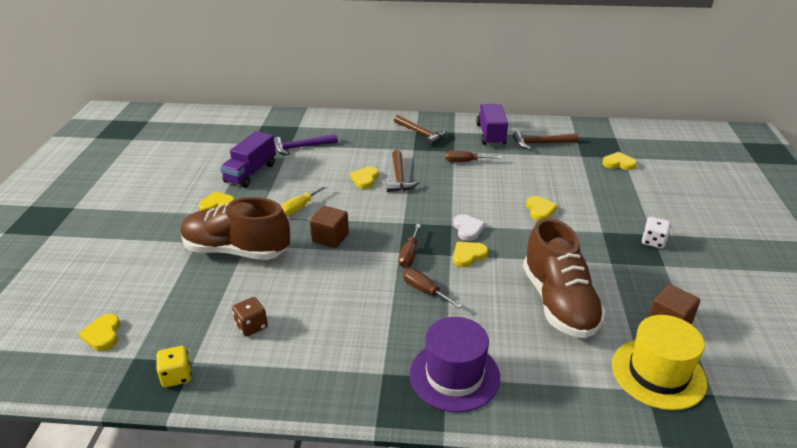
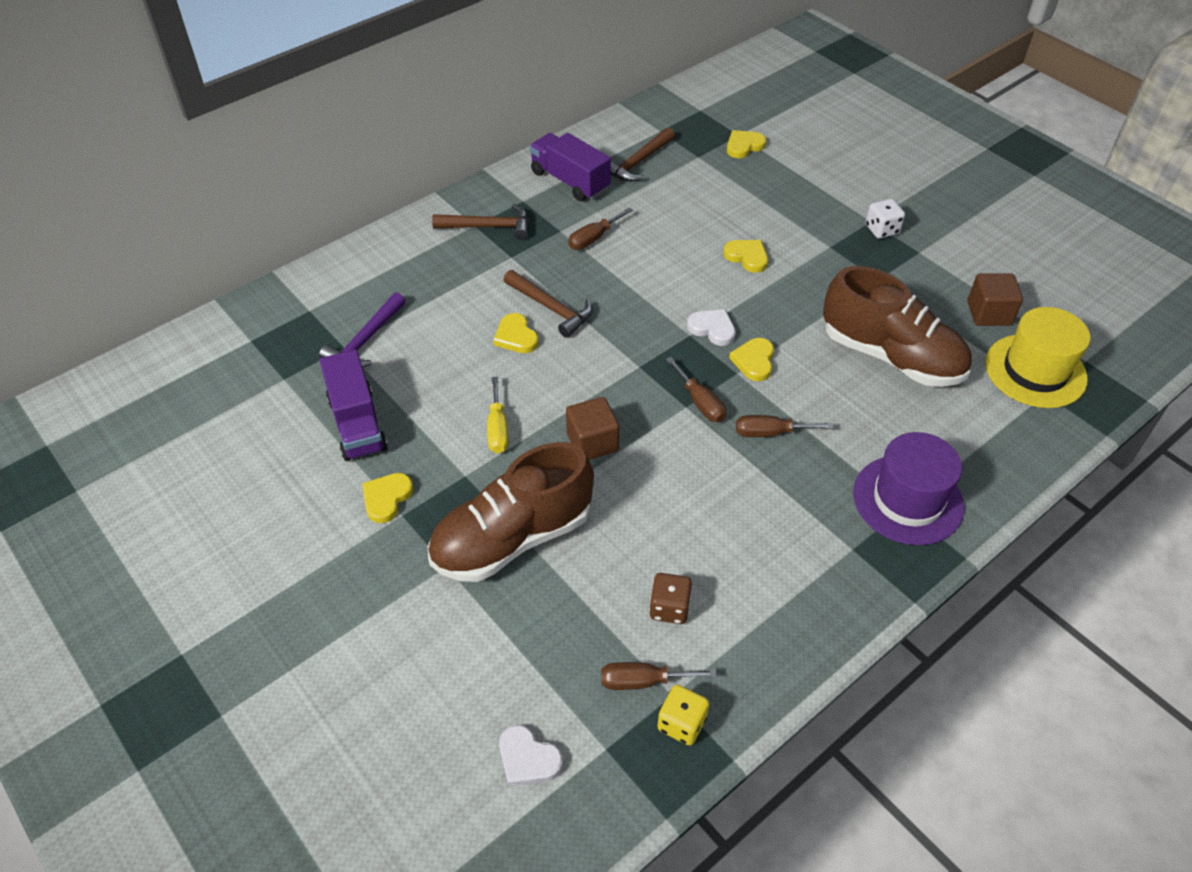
camera: 45 degrees left, 15 degrees up
(103, 334) = (528, 759): yellow heart -> white heart
(191, 345) = (643, 681): none -> brown screwdriver

